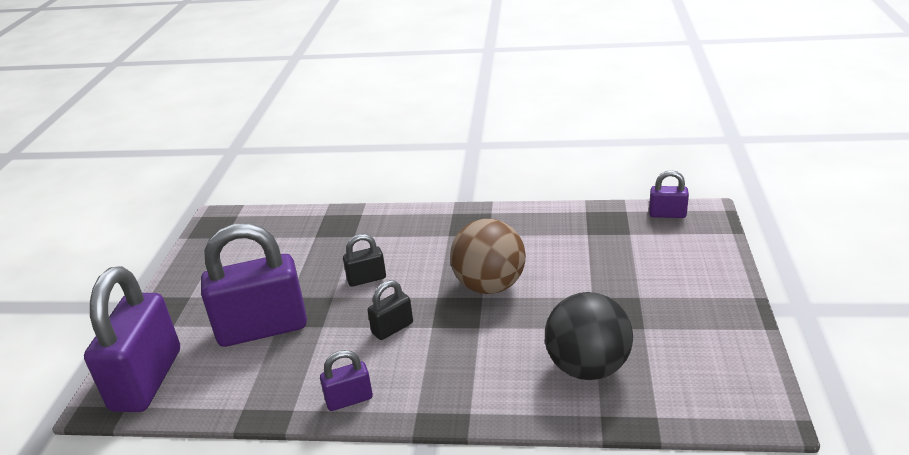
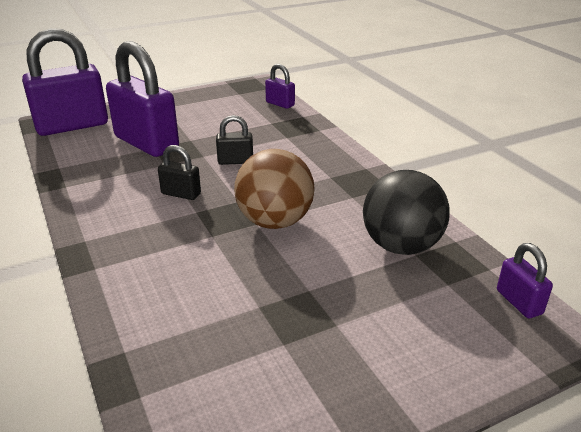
camera: 55 degrees right, 0 degrees up
(349, 399) = (85, 204): purple padlock -> purple padlock (280, 104)
(366, 279) = (235, 161): black padlock -> black padlock turned 45 degrees counterclockwise
(587, 367) = (192, 320): black ball -> black ball (401, 246)

